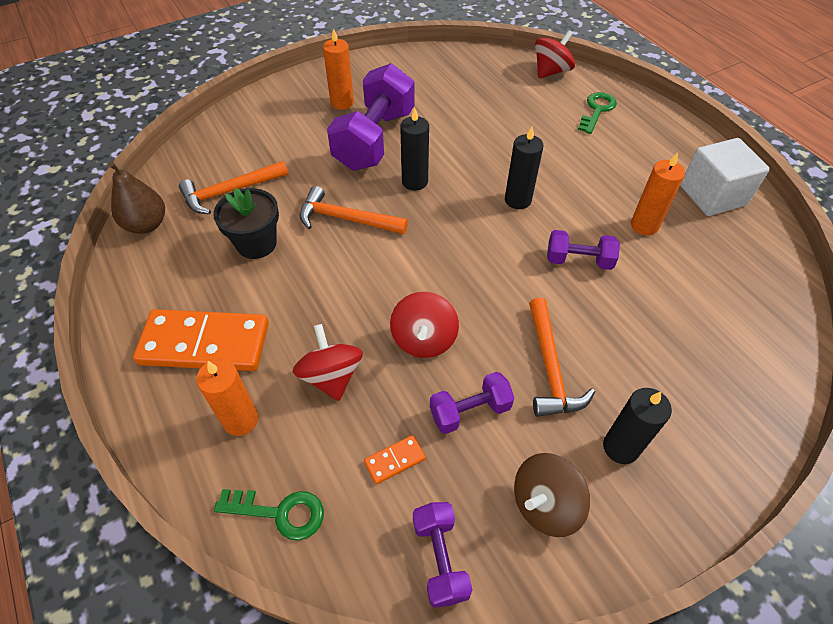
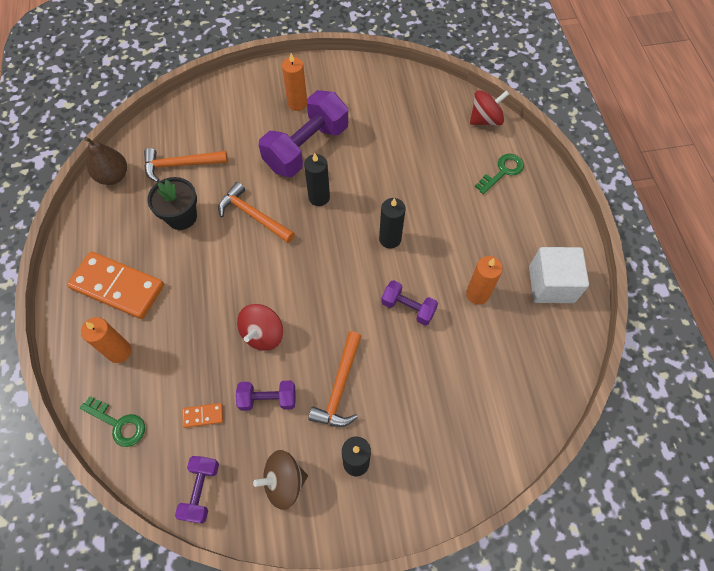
camera: 20 degrees right, 10 degrees up
(331, 376) = (189, 340): red spinning top -> none

